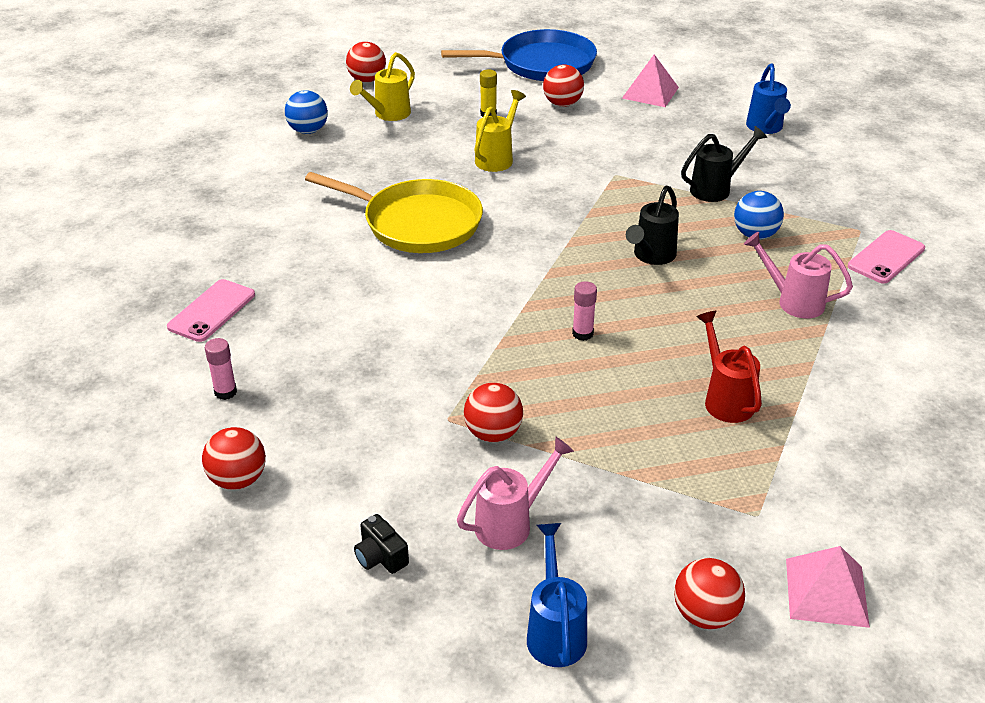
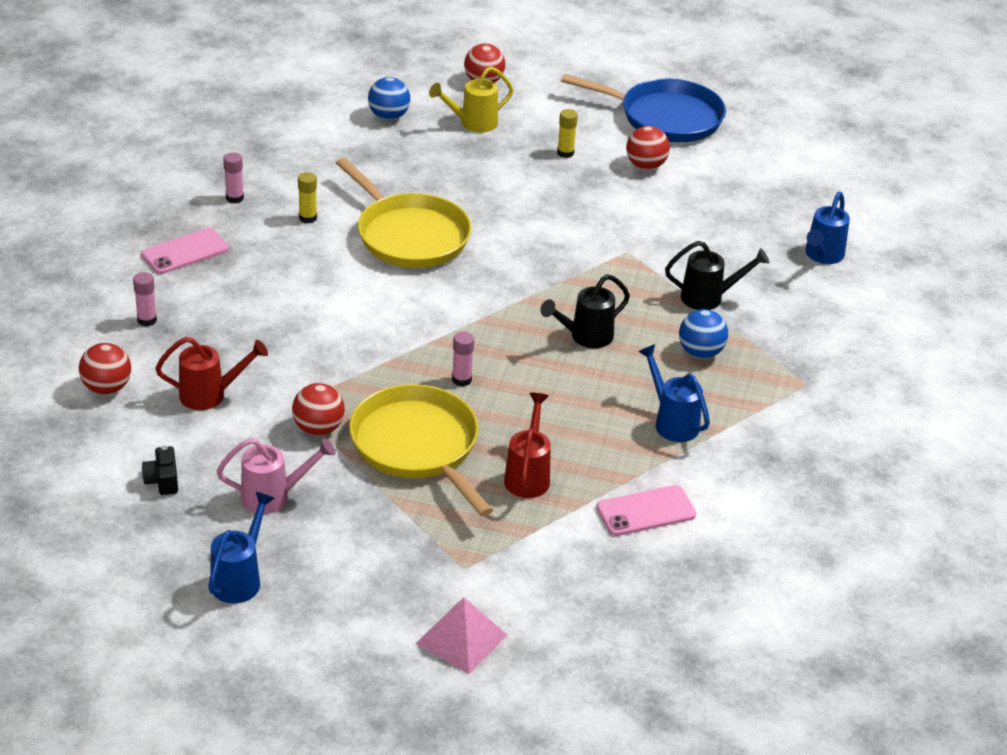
camera: 25 degrees right, 0 degrees up
(221, 245) = (234, 198): none -> pink glue stick
(308, 239) = (308, 218): none -> yellow glue stick
(356, 443) = (211, 395): none -> red watering can
(497, 158) = (534, 199): yellow watering can -> none
(601, 412) = (417, 446): none -> yellow pan
(650, 92) = (744, 182): pink pyramid -> none
(705, 614) = (356, 614): red ball -> none
(793, 301) = (671, 421): pink watering can -> blue watering can
(886, 257) = (802, 416): pink phone -> pink phone (646, 511)

